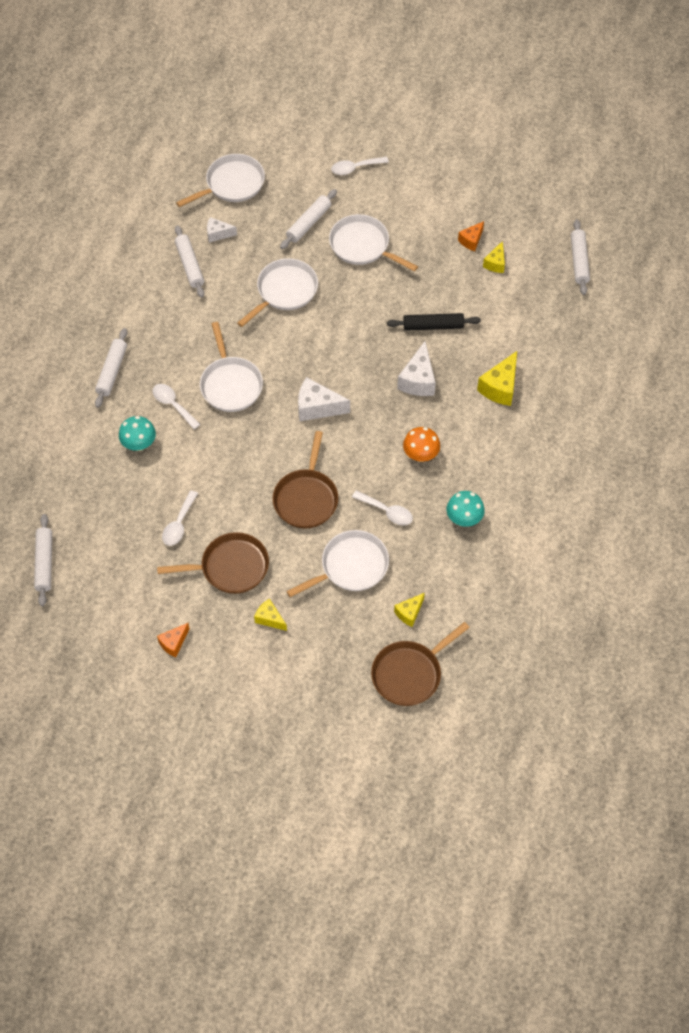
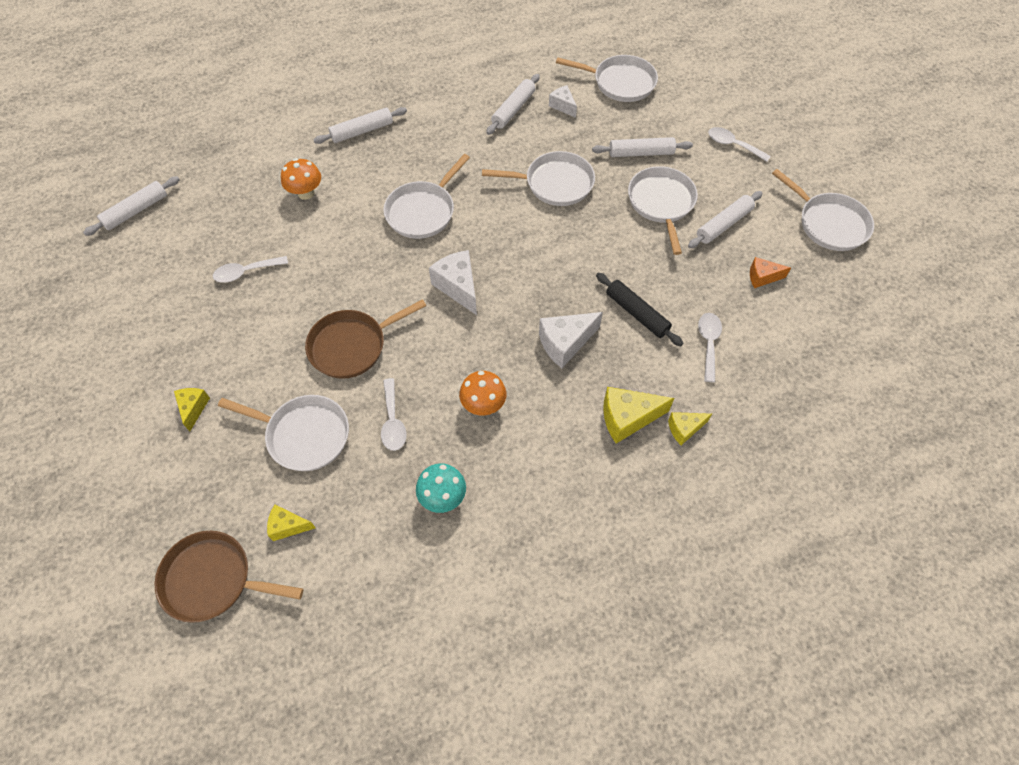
camera: 50 degrees right, 0 degrees up
(139, 444) = (306, 193): turquoise mushroom -> orange mushroom
(173, 405) = (365, 189): white spoon -> white spoon (708, 344)
(173, 643) = (114, 352): orange cheese -> none
(230, 567) = (229, 339): brown pan -> none
(467, 173) = (829, 223): none -> white pan
(495, 263) = (761, 314): yellow cheese -> yellow cheese (684, 429)
(579, 261) = (847, 382): white rolling pin -> white rolling pin (724, 224)

